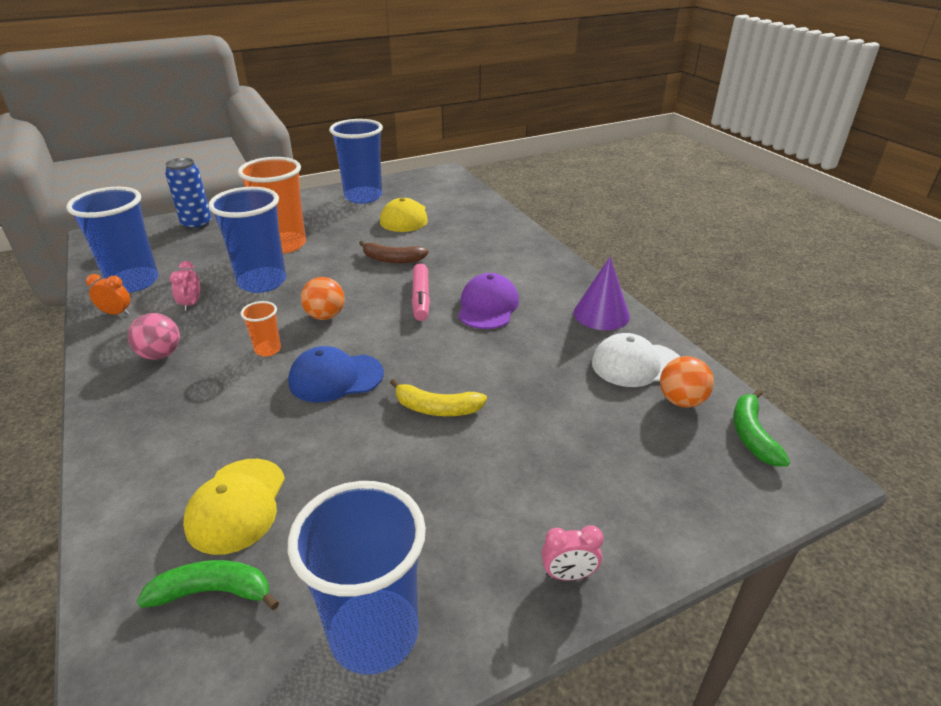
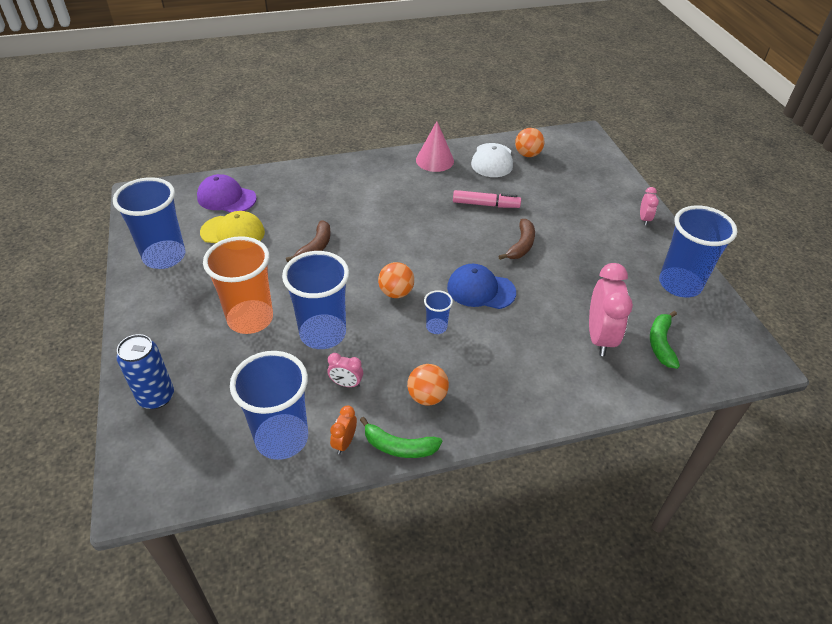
camera: 80 degrees left, 10 degrees up
(160, 354) = (427, 396): pink ball -> orange ball
(237, 505) = (600, 337): yellow cap -> pink clock
(268, 350) = (436, 327): orange cup -> blue cup
(335, 378) = (480, 290): blue cap -> blue cap turned 105 degrees clockwise
(420, 298) = (387, 238): pink marker -> pink marker (485, 204)
(436, 408) = (521, 245): yellow banana -> brown banana
(488, 306) = (409, 206): purple cap -> purple cap (226, 198)
(601, 314) = (434, 160): purple cone -> pink cone
(752, 435) = (557, 141): green banana -> green banana (399, 446)

